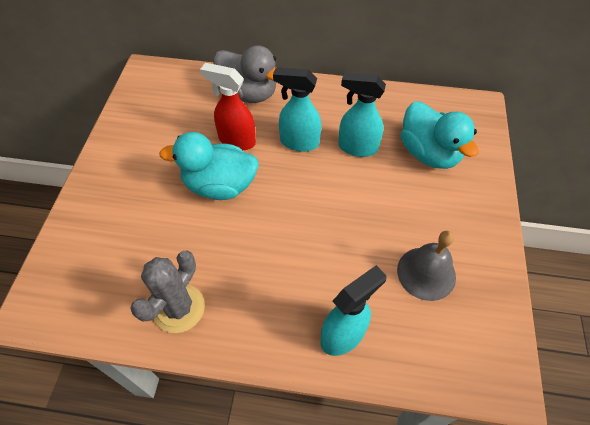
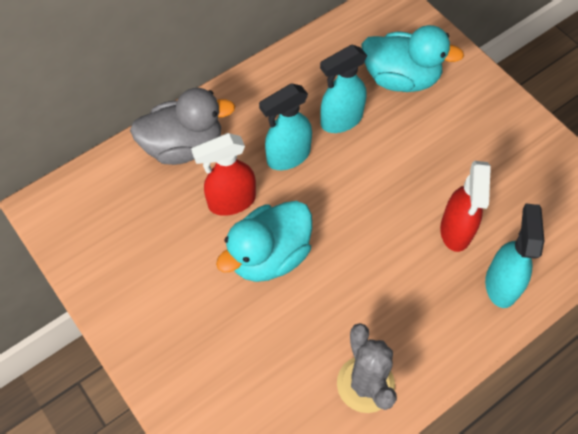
camera: 45 degrees left, 5 degrees up
(352, 273) = (456, 231): none -> red spray bottle
(426, 273) = (503, 183): grey bell -> none

